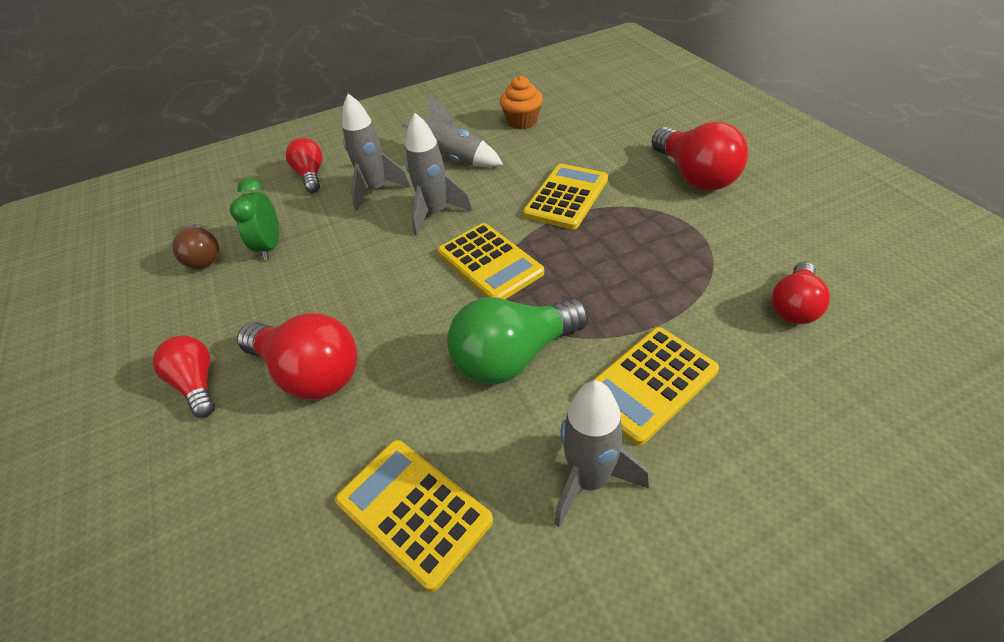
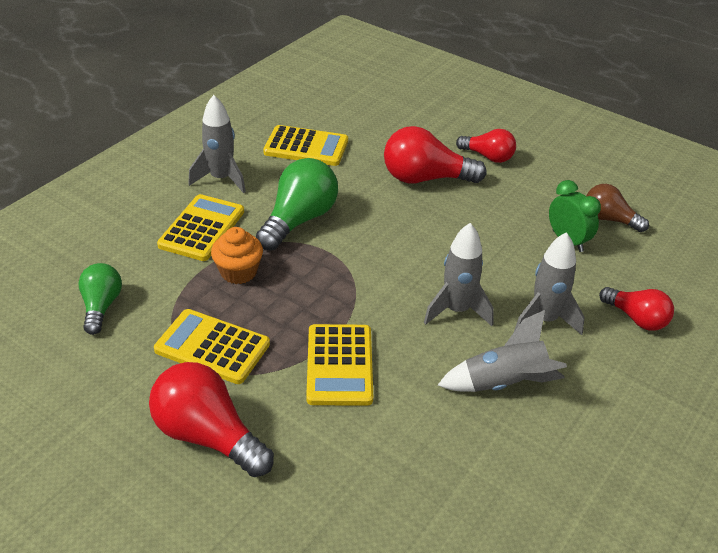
camera: 145 degrees right, 5 degrees down
(489, 263) = (365, 277): yellow calculator -> yellow calculator (212, 347)
(522, 121) = (476, 481): orange cupcake -> orange cupcake (238, 272)
(794, 306) = (101, 306): red light bulb -> green light bulb

